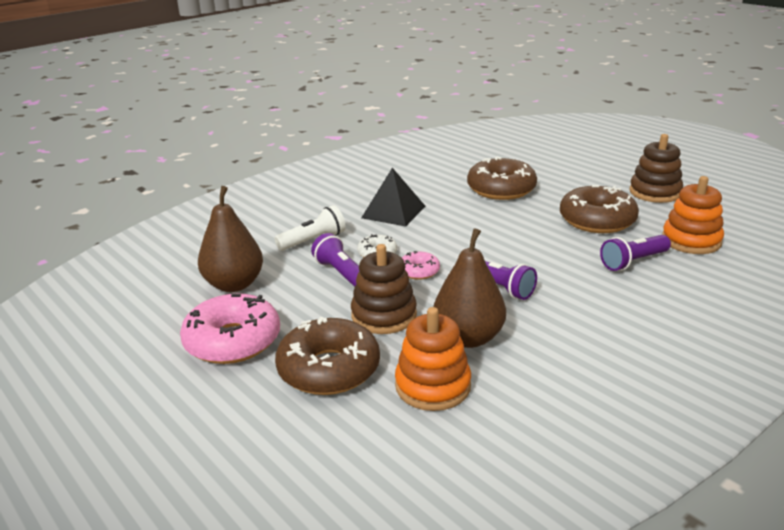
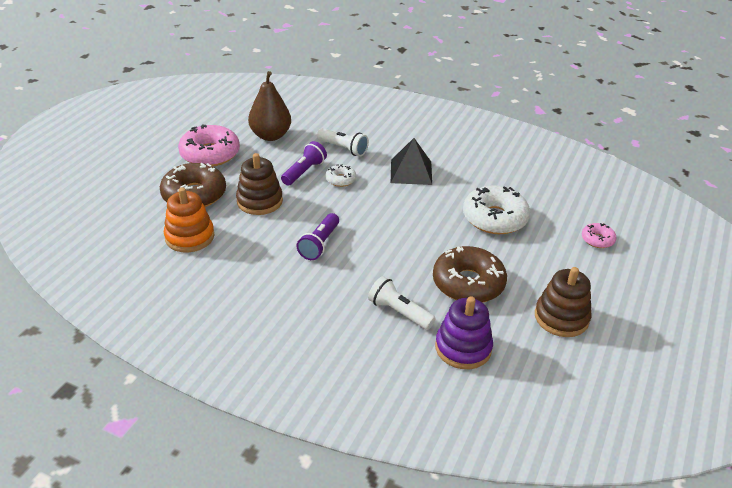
camera: 65 degrees right, 10 degrees up
(419, 271) = (324, 203): pink donut -> pink donut (597, 240)
(468, 338) = (247, 242): brown pear -> none
(501, 189) = (494, 218): brown donut -> white donut
(633, 262) = (399, 312): purple flashlight -> white flashlight
(691, 241) = (463, 348): orange stacking toy -> purple stacking toy

